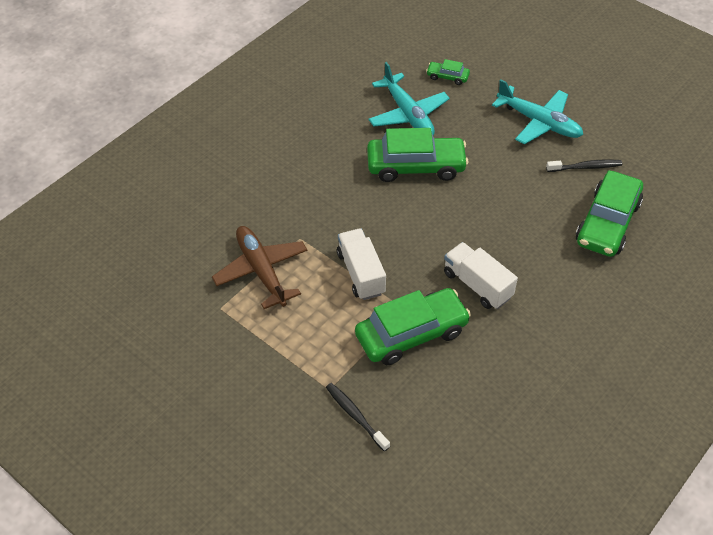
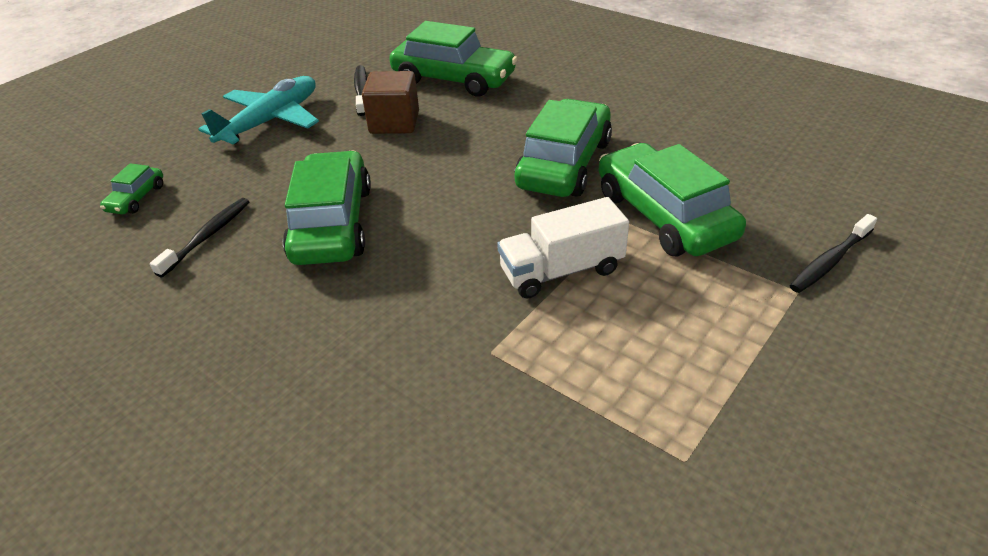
camera: 90 degrees left, 10 degrees down
(262, 271) = (578, 402): brown plane -> none
(407, 114) = (207, 236): turquoise plane -> black toothbrush
(477, 285) = (564, 164): white truck -> green car
(536, 189) = (394, 123): none -> brown cube

